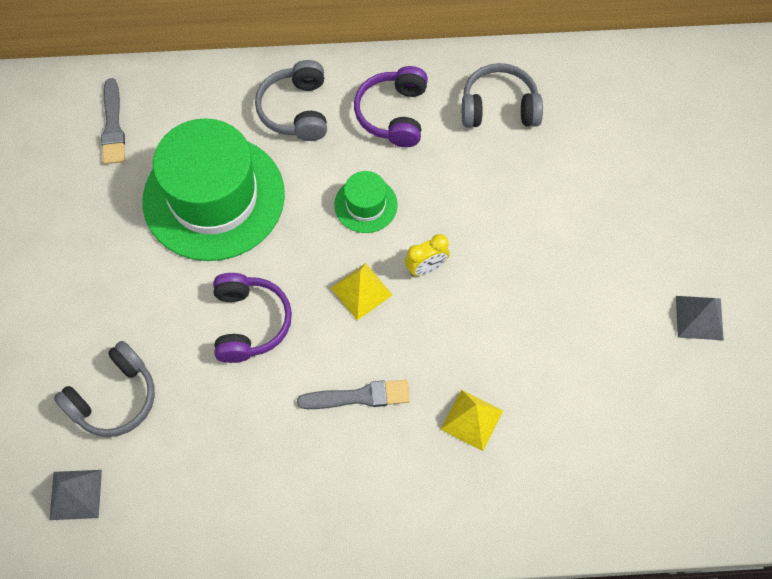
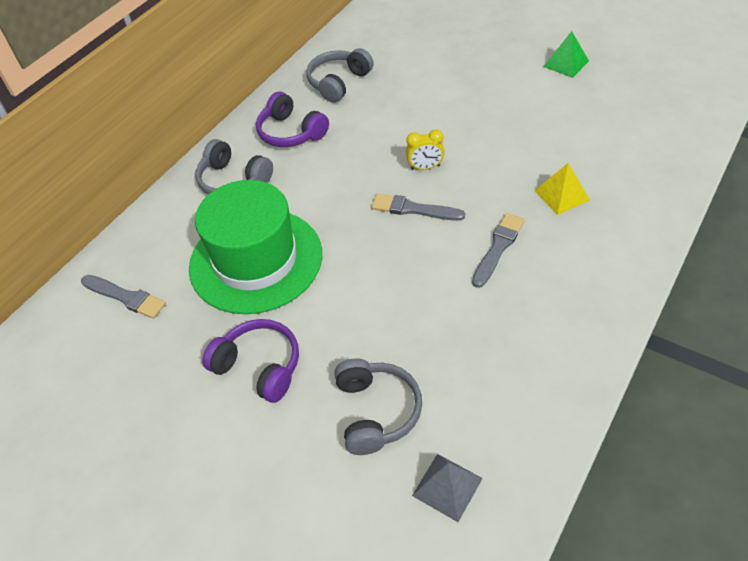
camera: 50 degrees left, 15 degrees down
(249, 323) = (384, 286): purple headphones -> purple headphones (259, 366)
(361, 291) = (413, 209): yellow pyramid -> grey brush
(366, 205) = (347, 177): green hat -> none
(426, 268) = (425, 167): yellow clock -> yellow clock turned 75 degrees clockwise
(699, 317) = (566, 63): grey pyramid -> green pyramid

